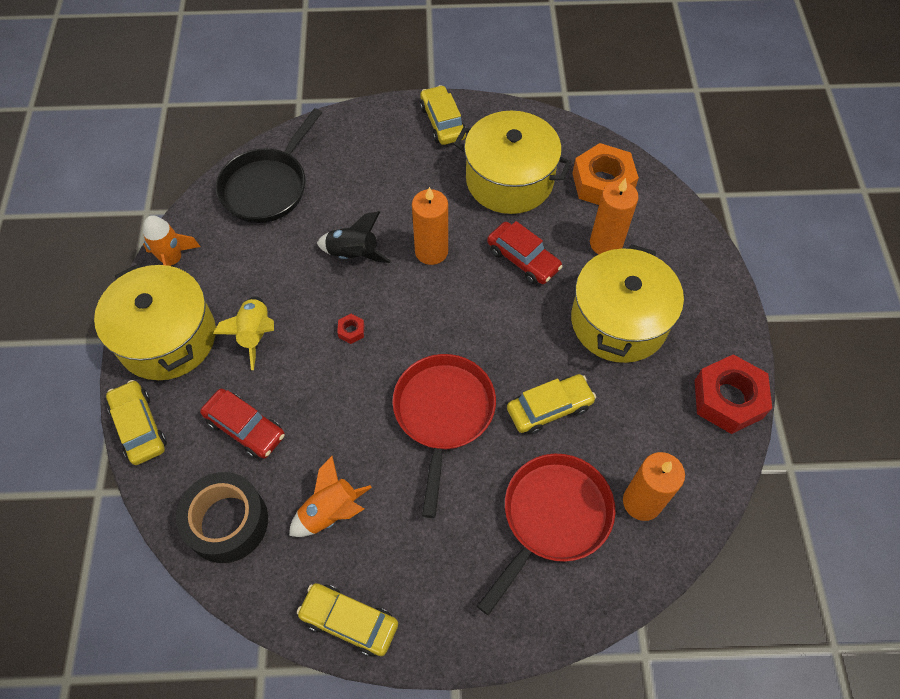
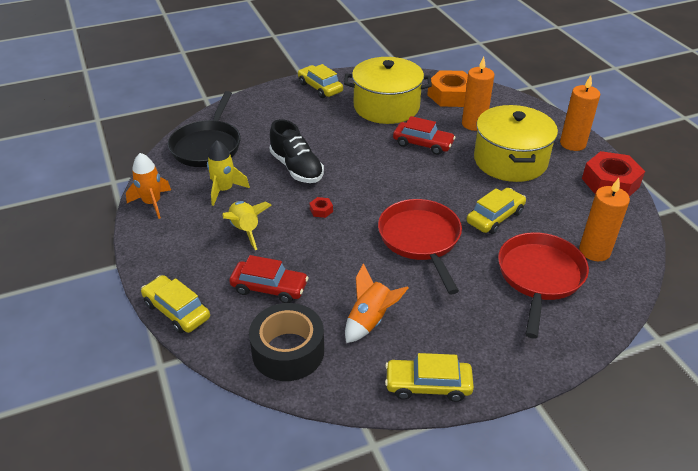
camera: 20 degrees left, 20 degrees down
(167, 338) = (172, 249): yellow pot -> none
(257, 265) = (224, 190): none -> yellow rocket
(353, 254) = (297, 168): black rocket -> black shoe
(431, 251) = (354, 154): orange candle -> orange candle (572, 144)

